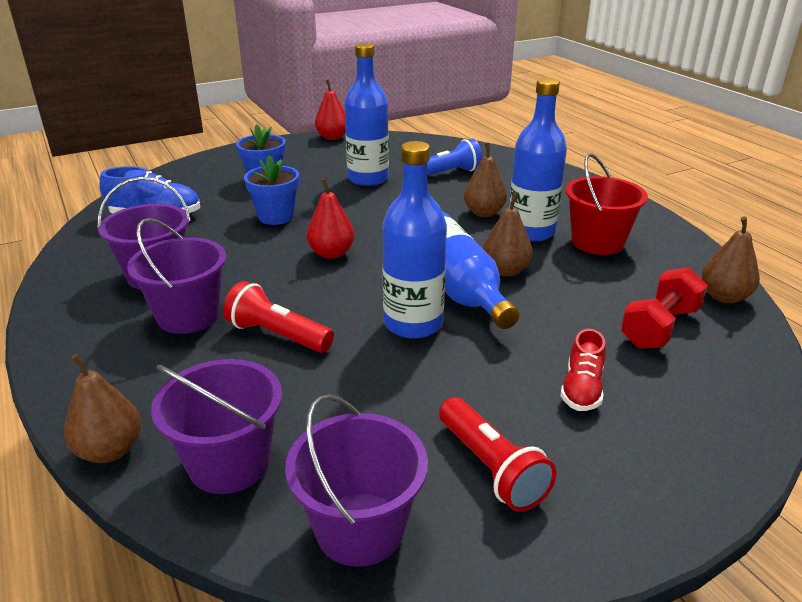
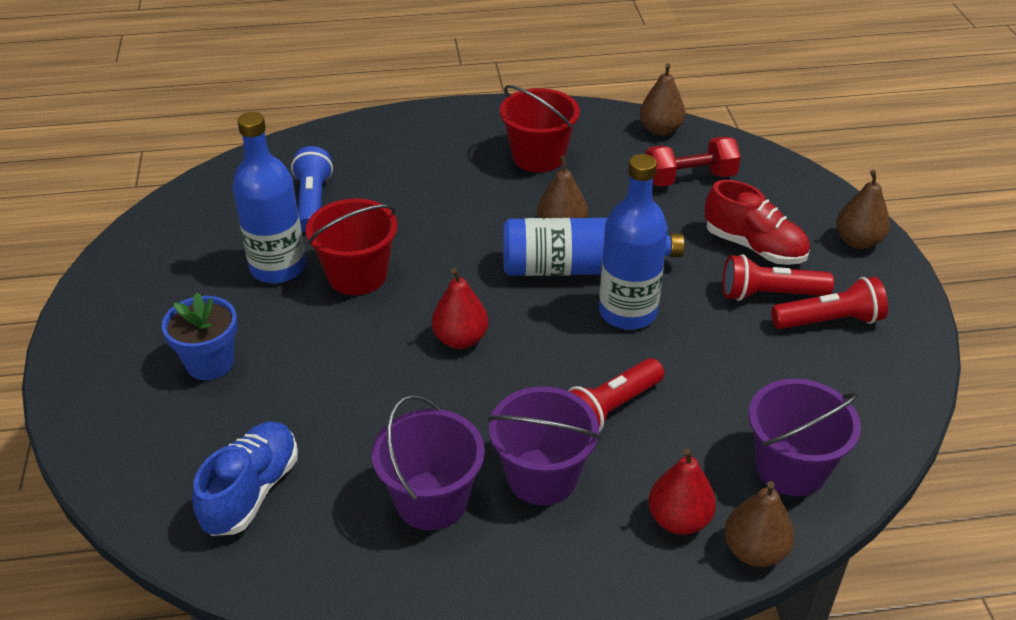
camera: 70 degrees left, 10 degrees up
(276, 216) = (335, 370): blue flower pot -> none
(332, 137) = (104, 269): red pear -> red pear (679, 520)
(360, 528) = (876, 403): purple bucket -> none
(378, 203) = (357, 275): none -> red bucket
(484, 213) = (433, 205): brown pear -> brown pear (858, 241)
(505, 412) = (770, 294): none -> red flashlight
(531, 232) = (494, 188): blue bottle -> none
(581, 389) = (754, 247): red shoe -> red shoe, size x1.52
(659, 327) = (689, 178): red dumbbell -> red dumbbell turned 75 degrees counterclockwise

